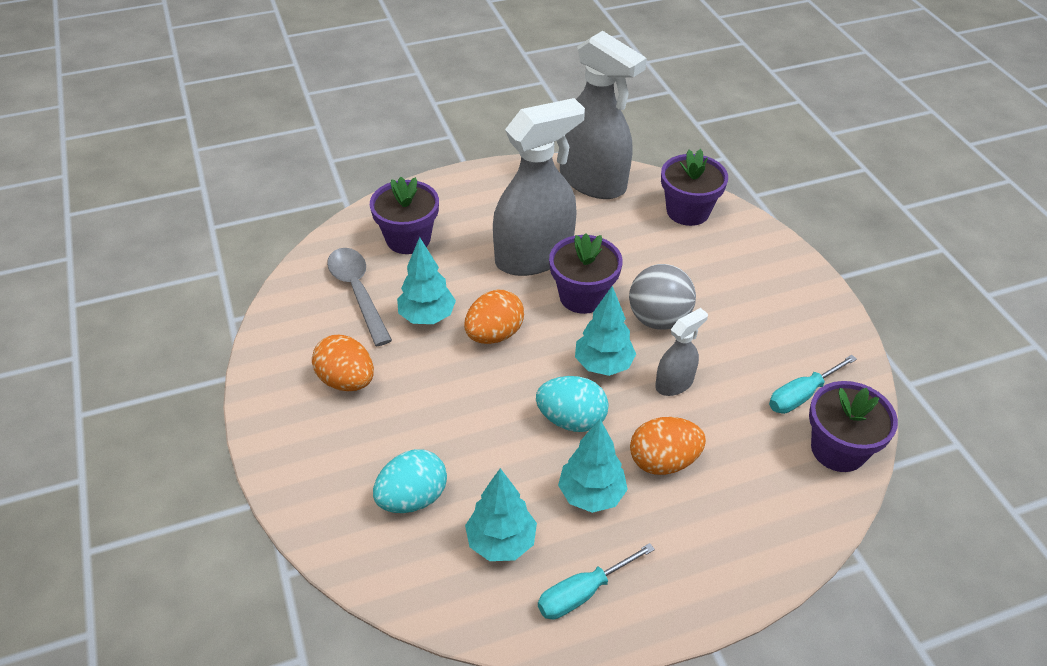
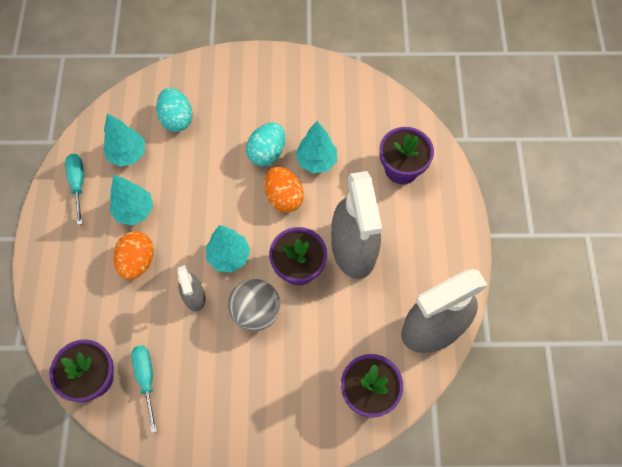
camera: 110 degrees right, 20 degrees up
(346, 381) = (278, 104): orange egg -> none
(357, 292) = (356, 125): grey spoon -> none
(571, 420) = (193, 220): turquoise egg -> turquoise egg (267, 153)

